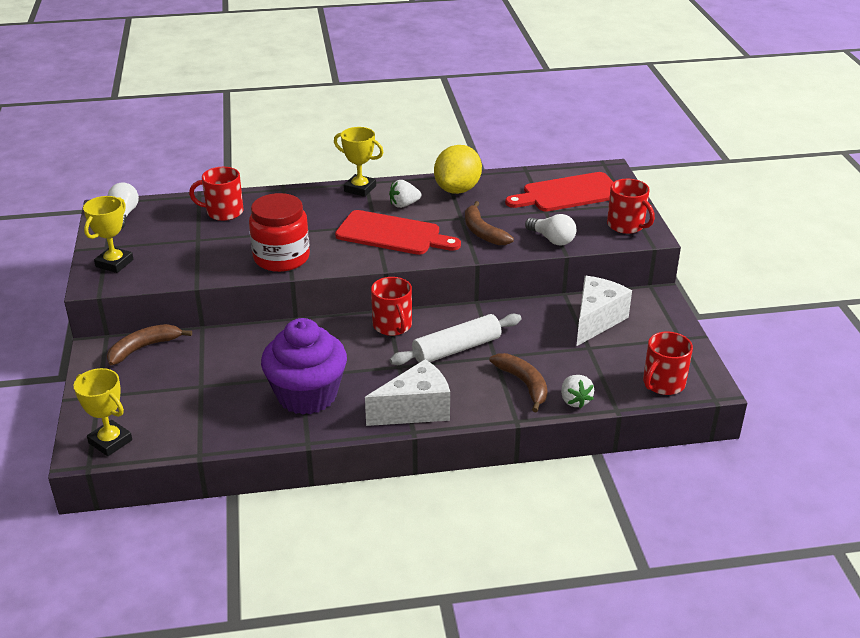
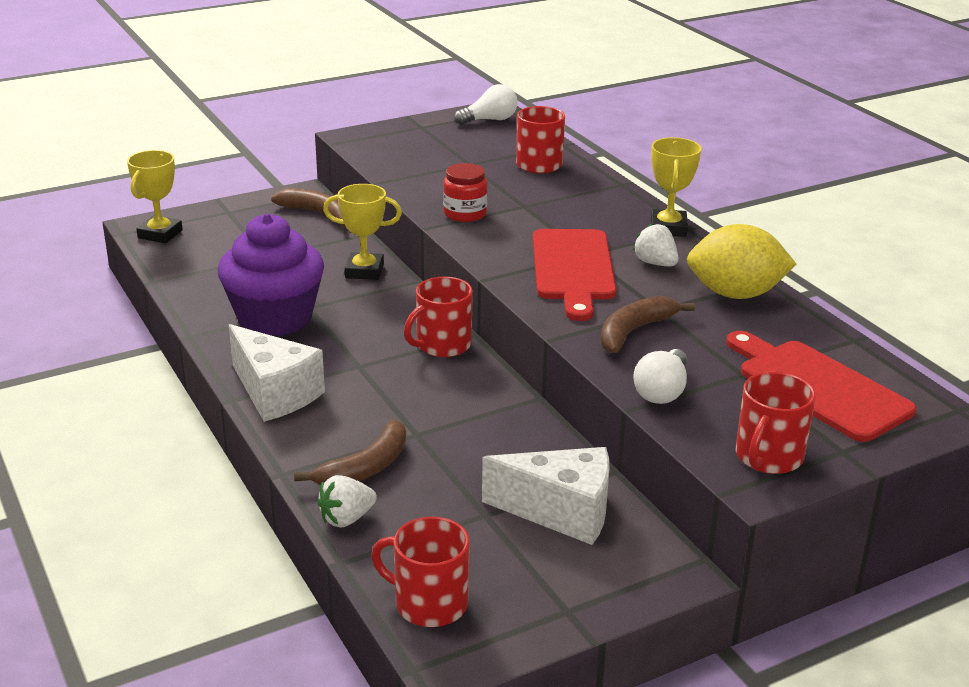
camera: 70 degrees right, 5 degrees down
(114, 263) = (394, 137): yellow trophy -> yellow trophy (364, 271)
(281, 258) = (465, 213): red jar -> red jar, size x0.60
(456, 349) = (418, 400): white rolling pin -> none

